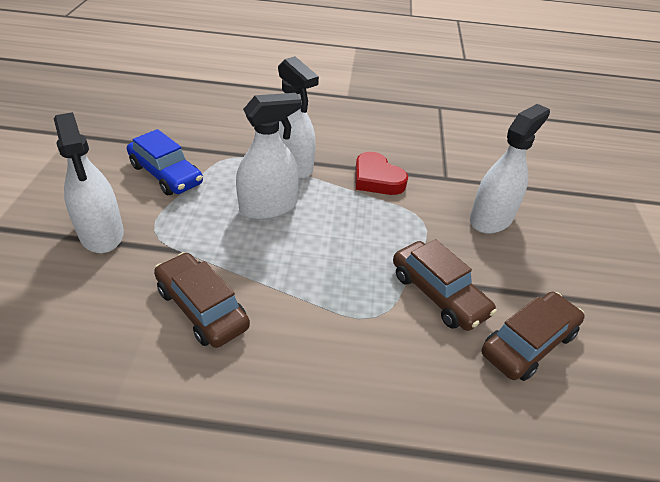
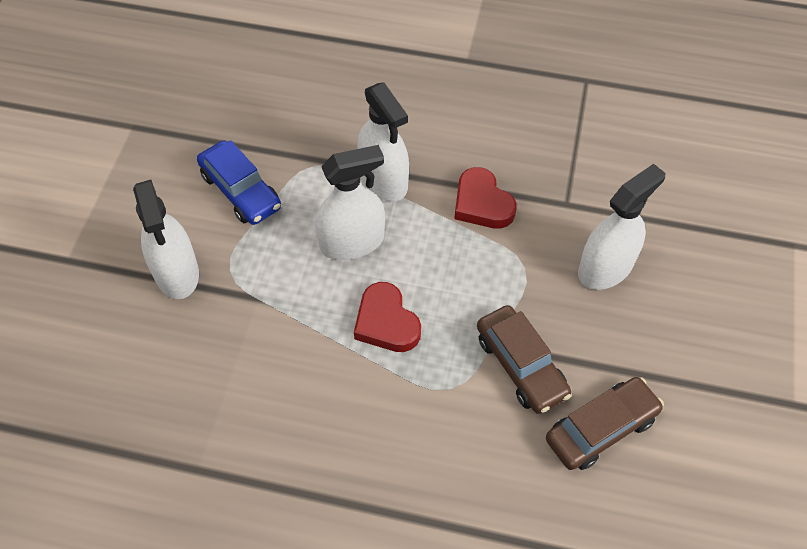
camera: 10 degrees right, 15 degrees up
(202, 308) = (278, 369): brown car -> none
(306, 265) = (386, 322): none -> red heart

